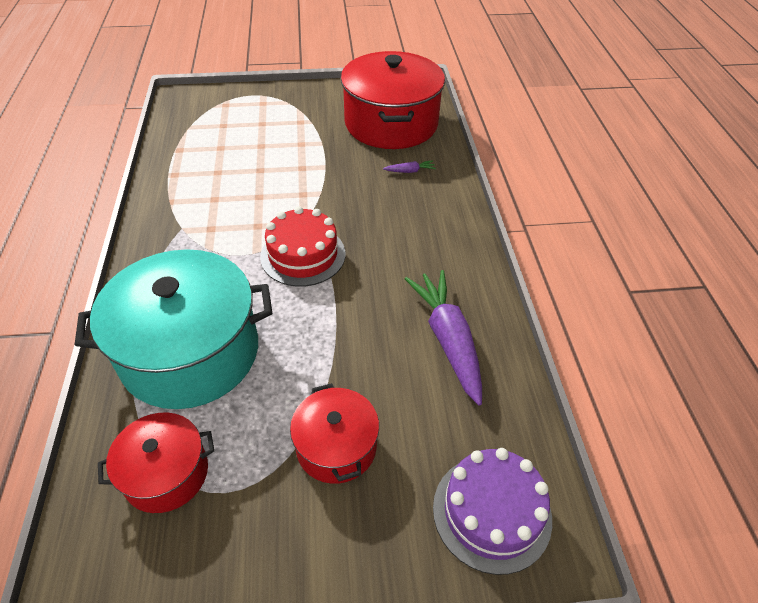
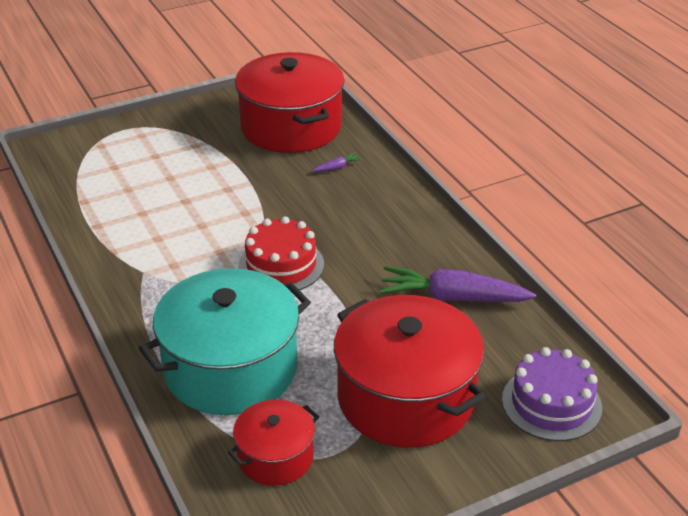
camera: 20 degrees left, 10 degrees down
(336, 447) = (406, 398): red pot -> red pot, size x1.91
(448, 340) = (453, 297): purple carrot -> purple carrot turned 45 degrees counterclockwise

